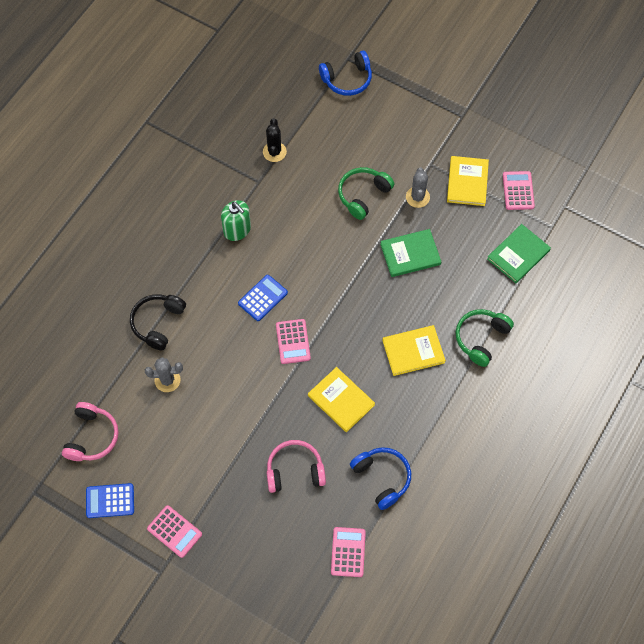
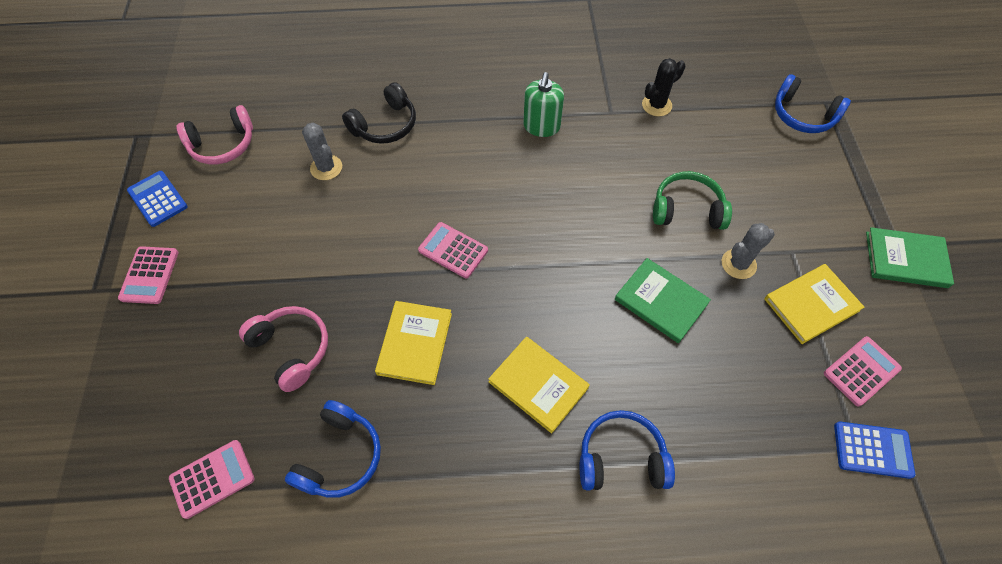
camera: 55 degrees right, 5 degrees down
(158, 323) = (385, 125): black headphones -> black headphones turned 150 degrees clockwise
(263, 298) = (483, 192): blue calculator -> blue calculator (872, 450)
(293, 341) = (453, 250): pink calculator -> pink calculator turned 75 degrees clockwise
(481, 338) = (621, 458): green headphones -> blue headphones
(518, 255) = (777, 429): green book -> green book (906, 260)

